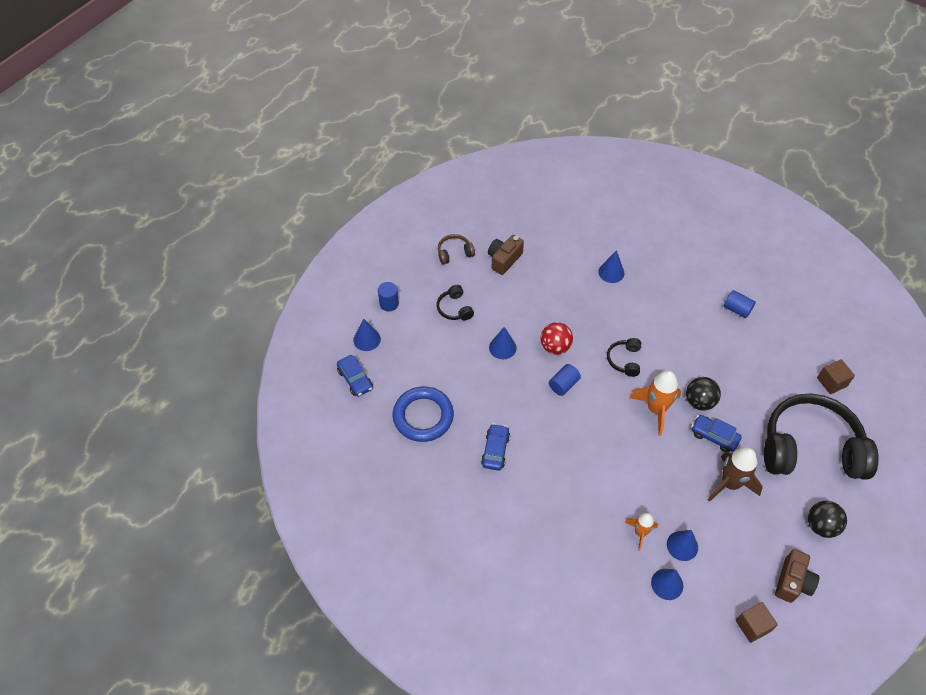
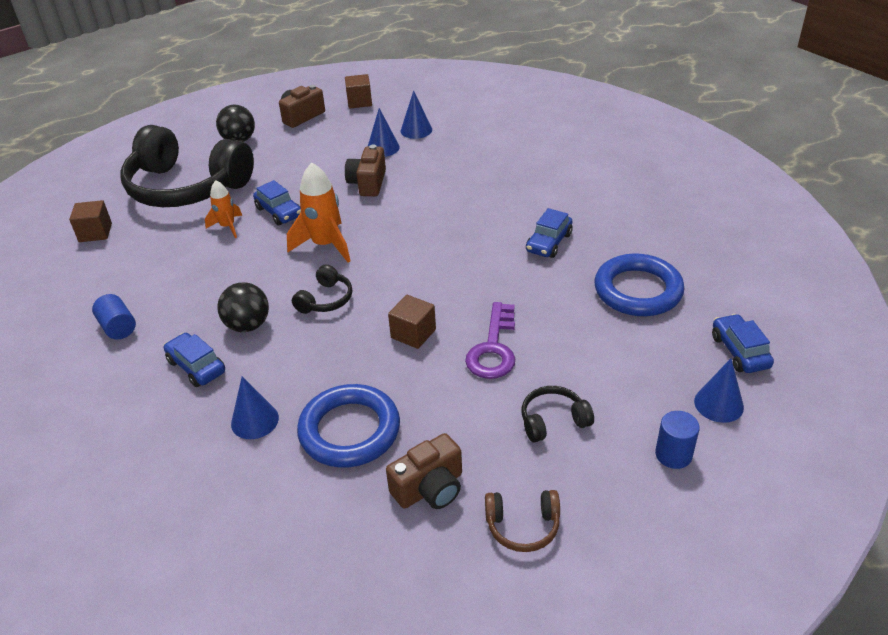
camera: 160 degrees left, 15 degrees down
(454, 308) = (553, 421): black headphones -> black headphones turned 105 degrees counterclockwise
(502, 347) = (493, 348): blue cone -> purple key
(555, 347) = (413, 333): red ball -> brown cube
(558, 278) = (349, 430): none -> blue ring
(563, 385) = (426, 289): blue cylinder -> none
(640, 533) = (418, 161): orange rocket -> orange rocket (227, 227)
(666, 489) = (368, 183): none -> brown camera
(667, 295) = (196, 366): none -> blue car
(699, 401) = (267, 243): black ball -> black ball (248, 325)
(730, 484) = (297, 177): brown rocket -> none

